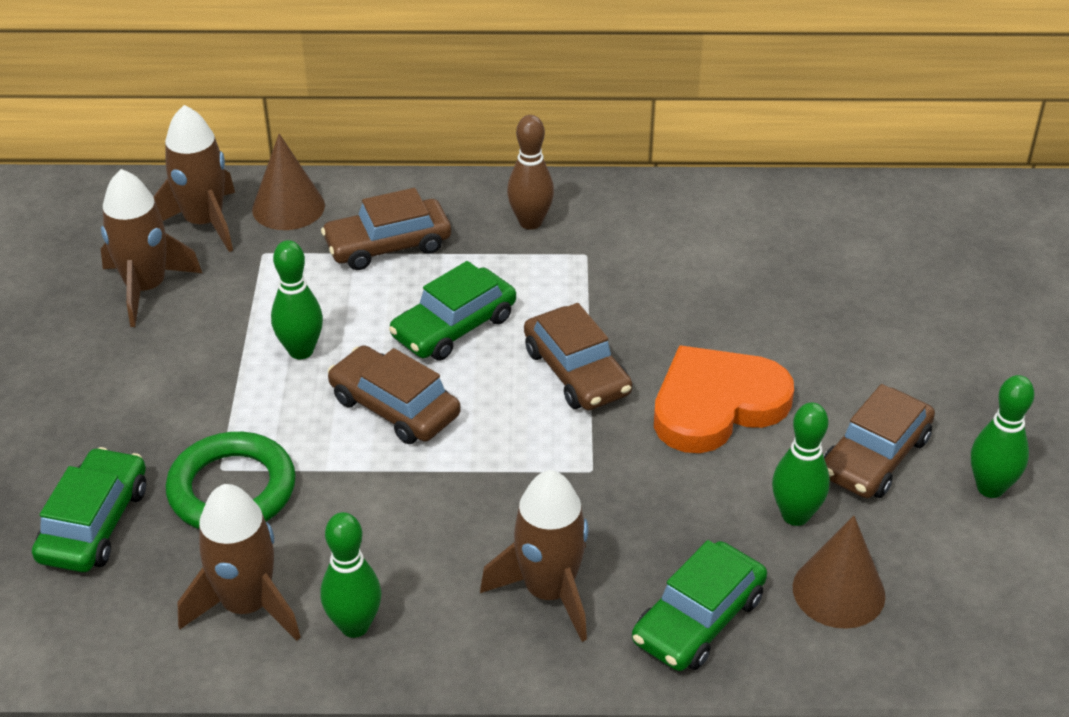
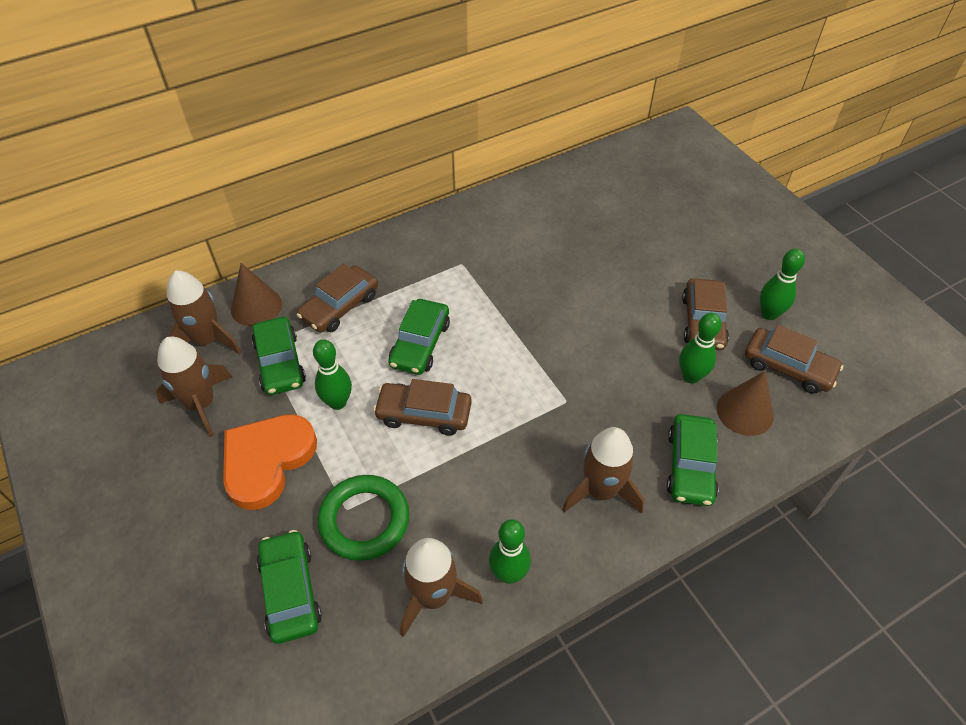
camera: 30 degrees left, 10 degrees up
(267, 280) = (280, 363): none -> green car
(530, 222) = (415, 256): brown bowling pin -> none
(576, 372) = (512, 342): brown car -> brown car (788, 367)
(716, 405) = (602, 328): orange heart -> orange heart (267, 461)

